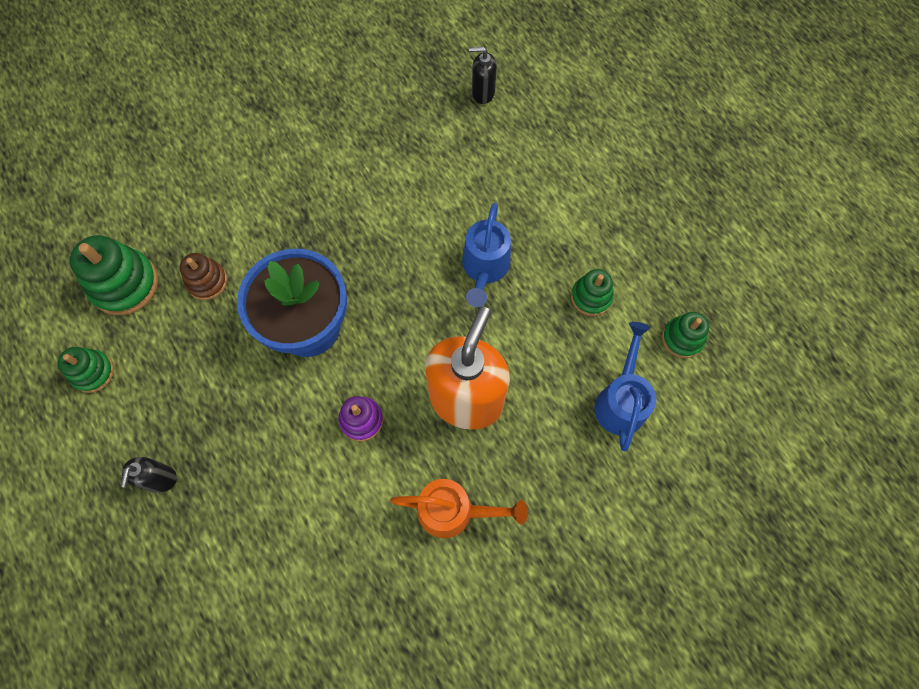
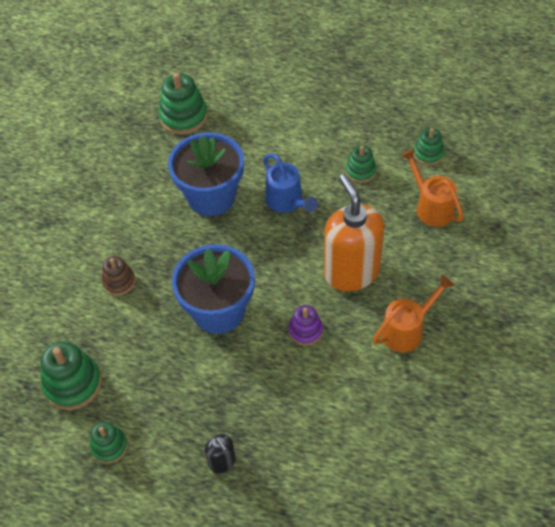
camera: 40 degrees left, 15 degrees down
(207, 281) = (127, 339): brown stacking toy -> brown stacking toy (119, 282)
(421, 201) = (211, 196): none -> blue flower pot
(482, 93) = (183, 117): black soap dispenser -> green stacking toy
(621, 400) = (431, 206): blue watering can -> orange watering can

